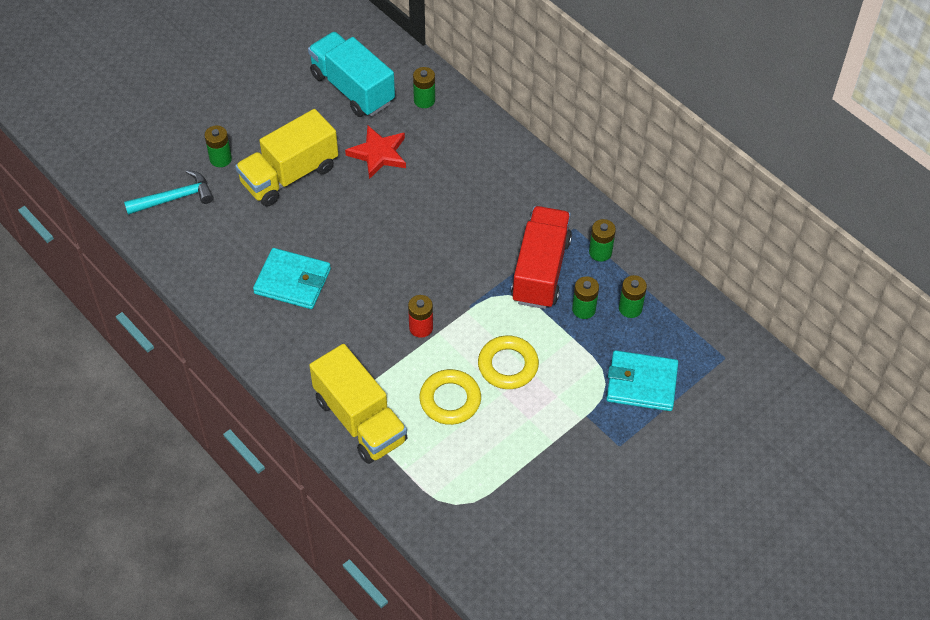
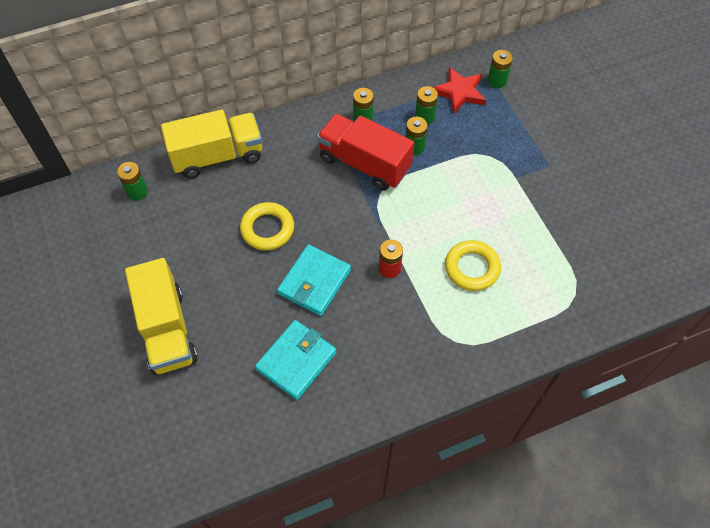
camera: 70 degrees left, 5 degrees up
(175, 198) = (141, 448): turquoise hammer -> none
(220, 159) = (112, 389): green battery -> green battery (497, 81)
(352, 88) = (89, 245): turquoise truck -> none
(360, 420) = (471, 345): yellow truck -> yellow truck (217, 156)
(378, 154) = (180, 246): red star -> red star (459, 92)
(508, 365) = (451, 215): yellow ring -> yellow ring (267, 229)
(641, 383) = (497, 133): turquoise wallet -> turquoise wallet (314, 282)

